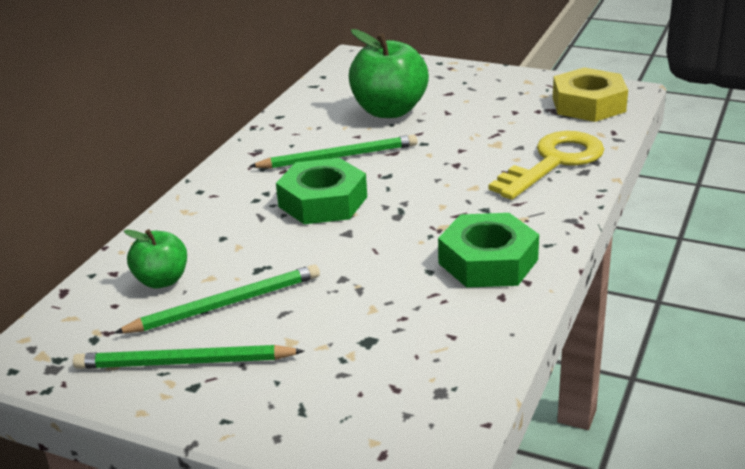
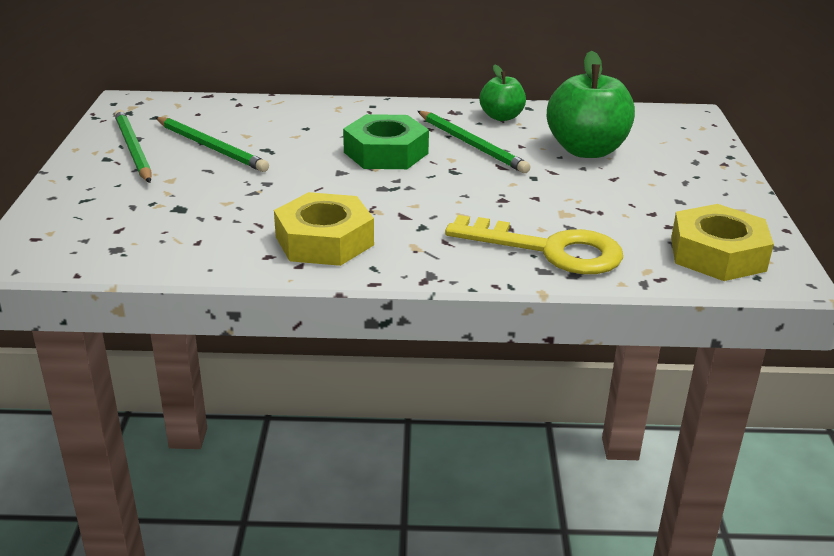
camera: 65 degrees right, 0 degrees up
(161, 280) = (234, 120): green apple -> green apple (501, 117)
(488, 261) = (324, 241): green nut -> yellow nut

